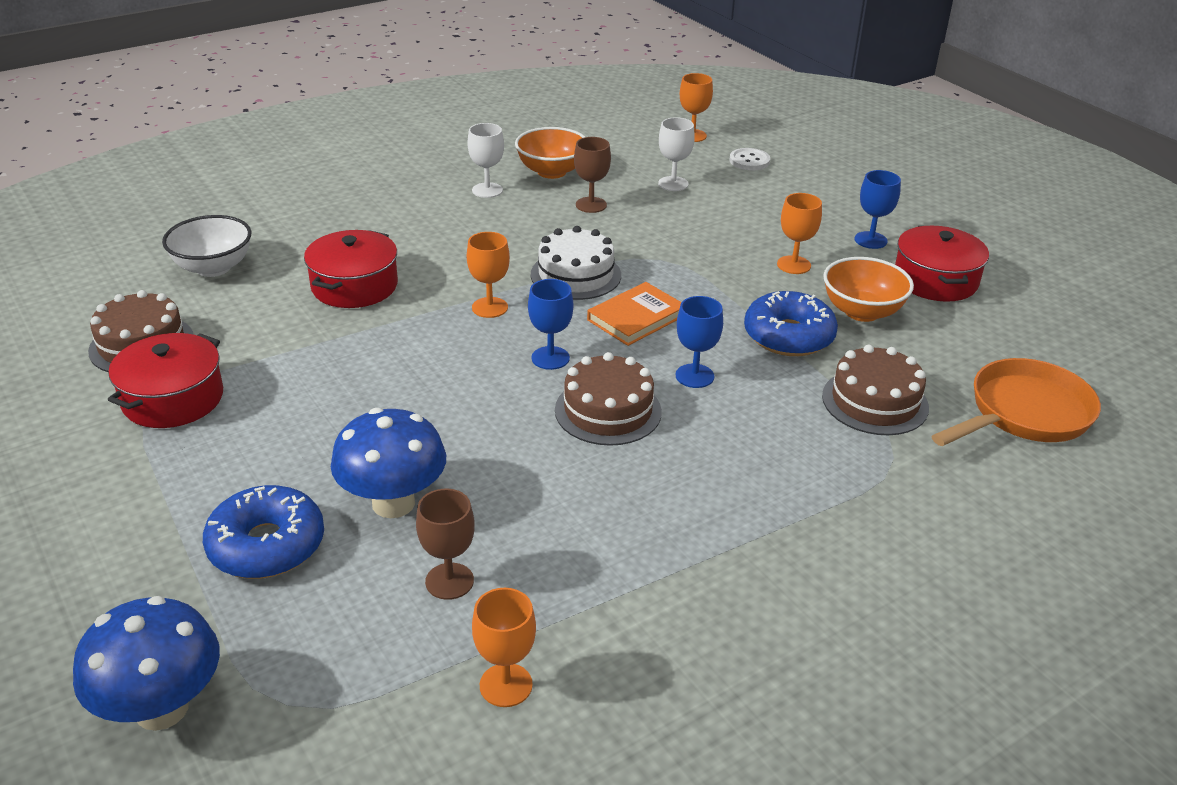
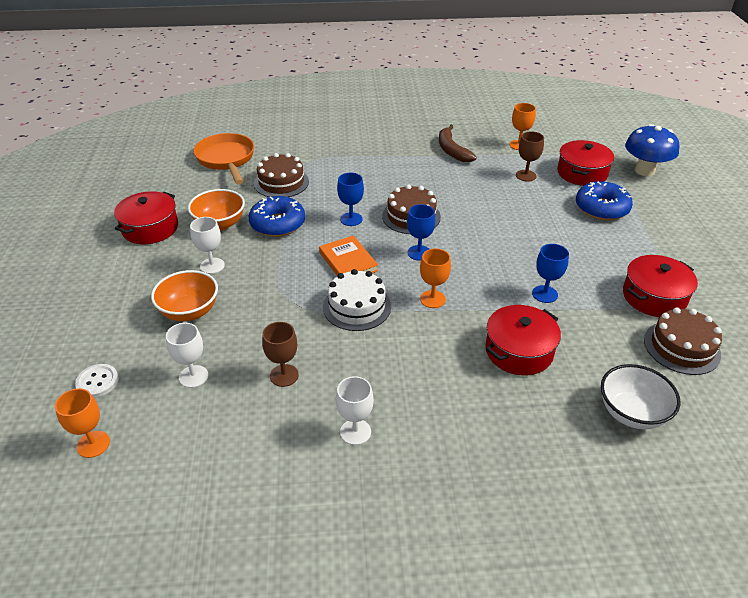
camera: 150 degrees left, 5 degrees up
(322, 638) = (582, 173): none -> red pot
(393, 503) = (539, 208): blue mushroom -> none
(551, 172) = (277, 438): orange bowl -> orange bowl (189, 311)
(636, 318) = (348, 262): orange book -> orange book turned 75 degrees clockwise
(651, 601) = (452, 150): none -> brown banana
(794, 265) = (212, 266): orange goblet -> white goblet
(870, 240) = (138, 267): blue goblet -> blue goblet (544, 294)
(1023, 414) = (226, 159): orange pan -> orange pan turned 75 degrees clockwise

